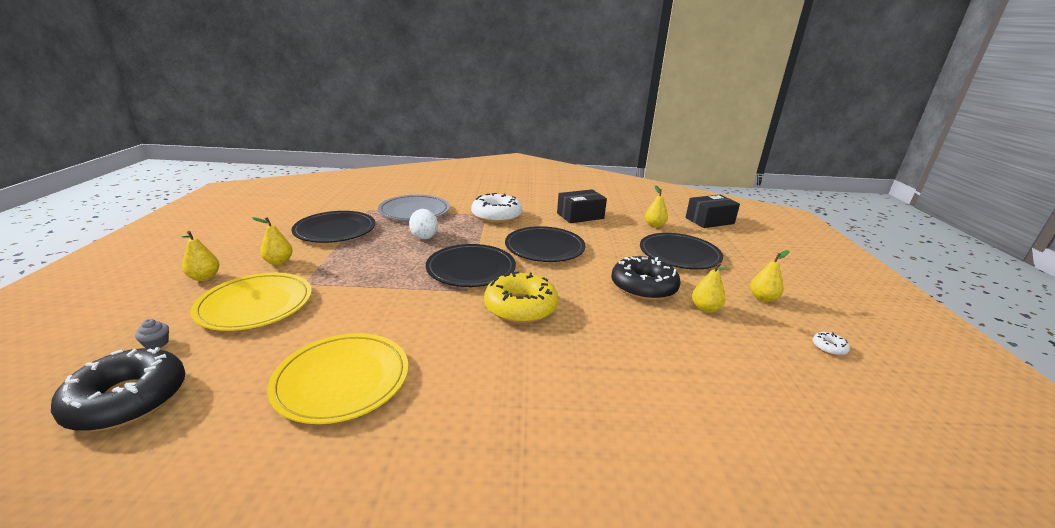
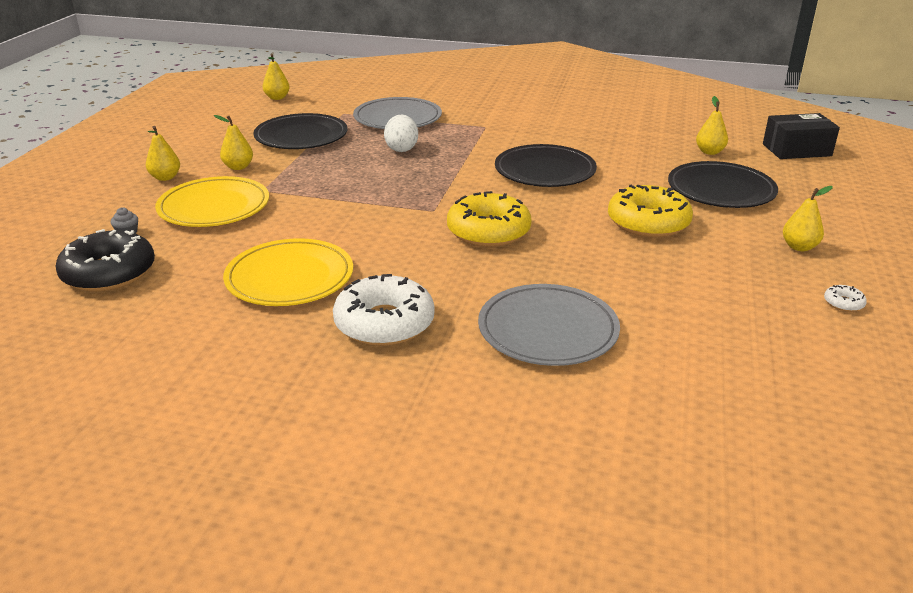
camera: 15 degrees right, 5 degrees up
(471, 269) = (446, 188): black plate -> none
(496, 216) = (499, 129): white donut -> white donut (384, 323)
(580, 216) = (611, 134): black box -> none
(615, 411) = (548, 330): none -> grey plate
(643, 287) = (648, 222): black donut -> yellow donut
(705, 309) = (712, 251): yellow pear -> yellow pear (277, 98)

